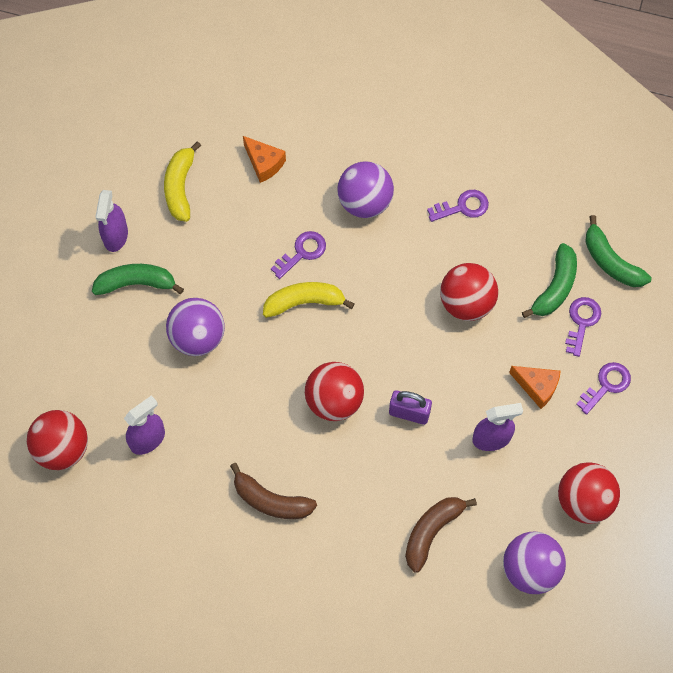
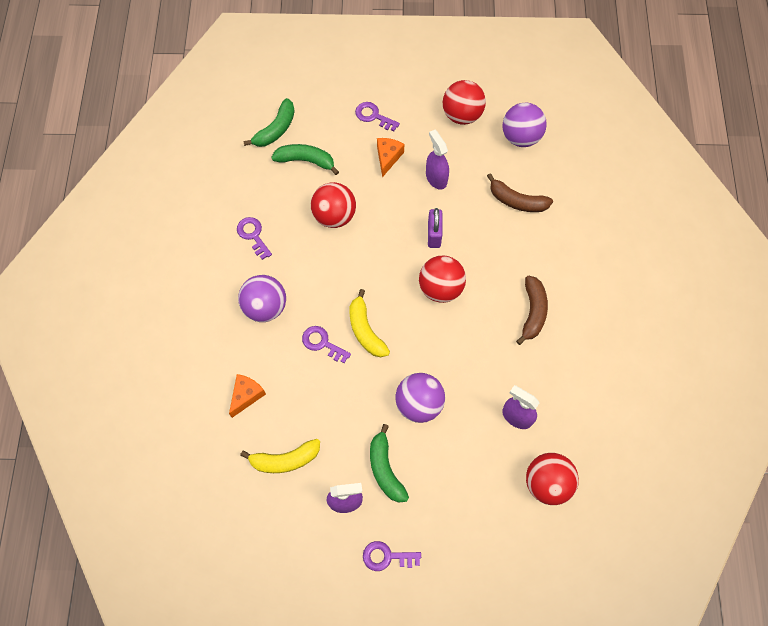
camera: 105 degrees left, 0 degrees up
(582, 322) = (329, 139): purple key -> purple key (386, 557)

